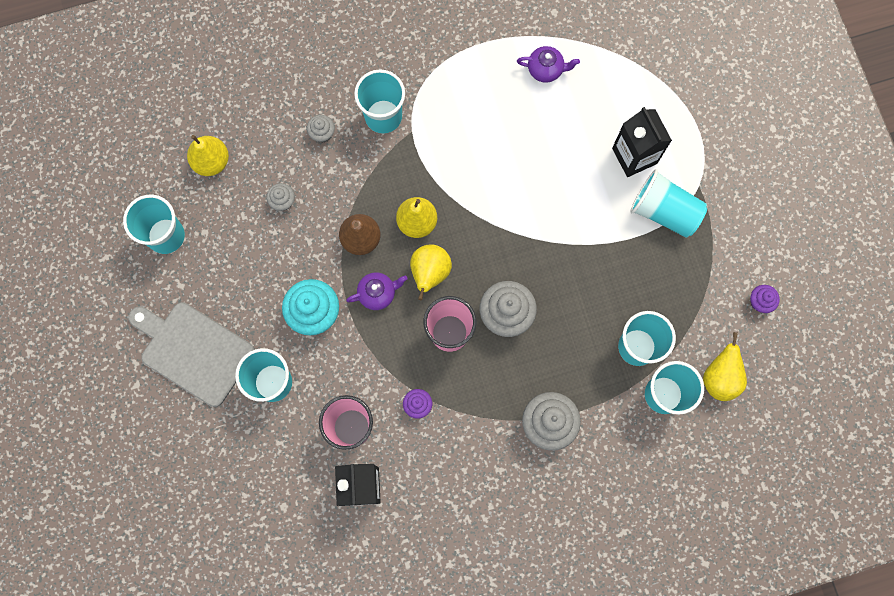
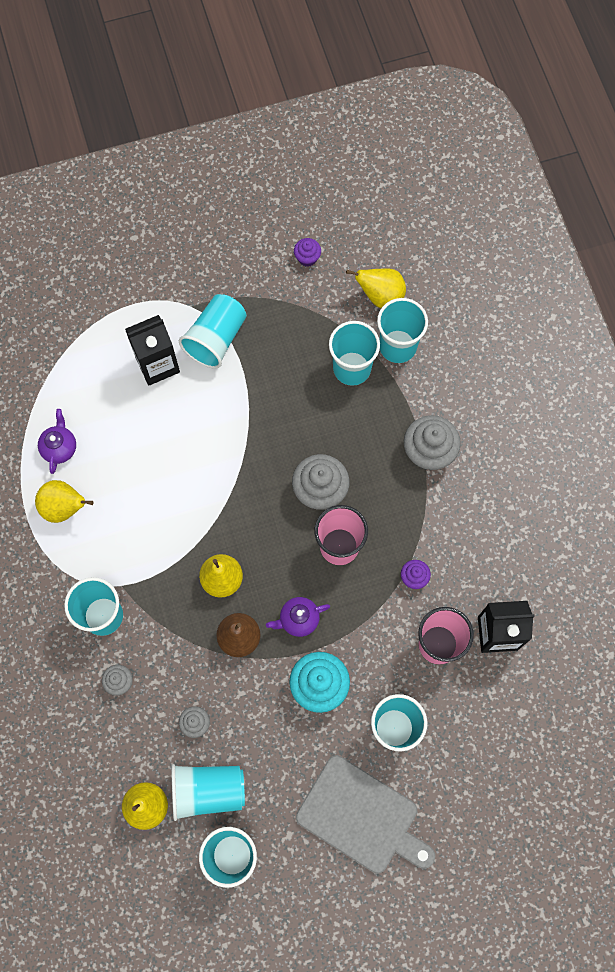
camera: 90 degrees left, 5 degrees down
(193, 351) = (362, 816): grey cutting board -> grey cutting board turned 90 degrees counterclockwise
(222, 213) = (208, 790): none -> turquoise cup
(377, 293) = (298, 619): purple teapot -> purple teapot turned 90 degrees counterclockwise
(430, 273) = (277, 566): yellow pear -> yellow pear (64, 507)

